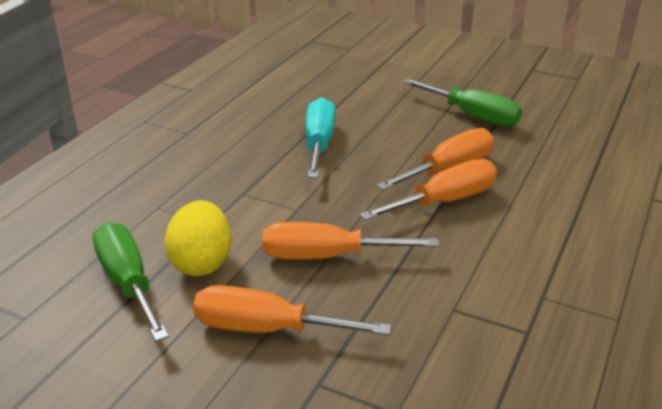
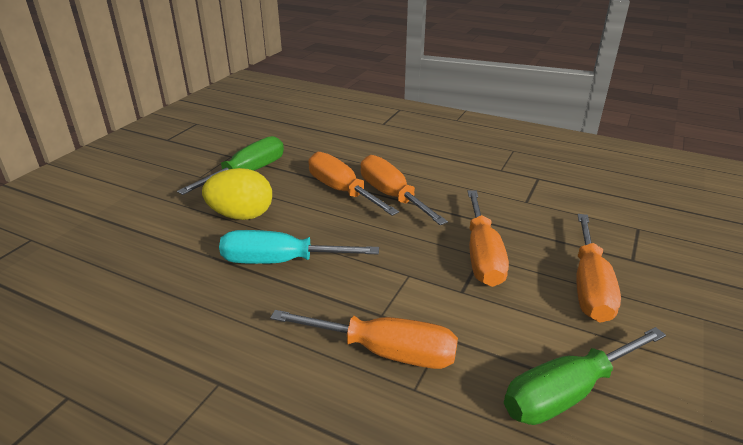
camera: 90 degrees left, 0 degrees up
(199, 194) = (385, 352): none -> orange screwdriver
(201, 263) = (514, 336): yellow egg -> yellow egg (241, 215)

